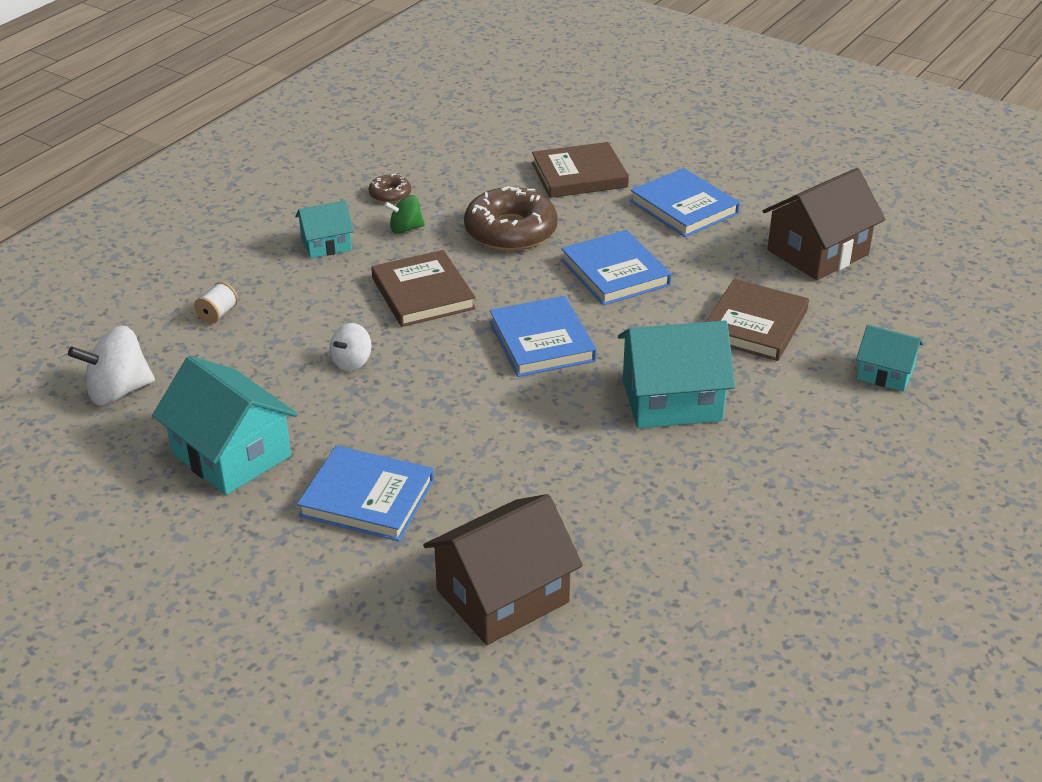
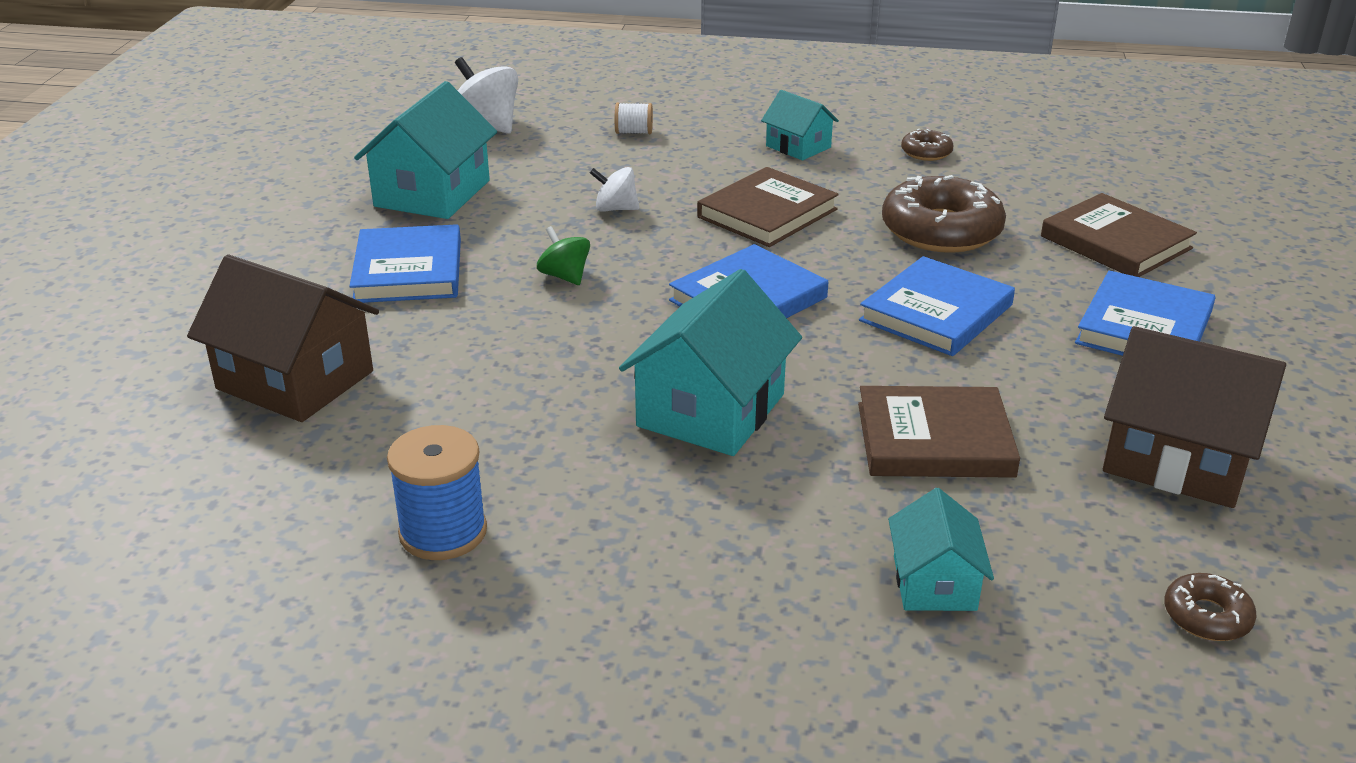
camera: 65 degrees right, 5 degrees down
(405, 229) = (873, 176): green spinning top -> green spinning top (565, 276)
(671, 400) = (711, 410): turquoise house -> turquoise house turned 60 degrees clockwise
(746, 554) = (443, 532): none -> blue spool
(947, 299) = (1207, 616): none -> brown donut

